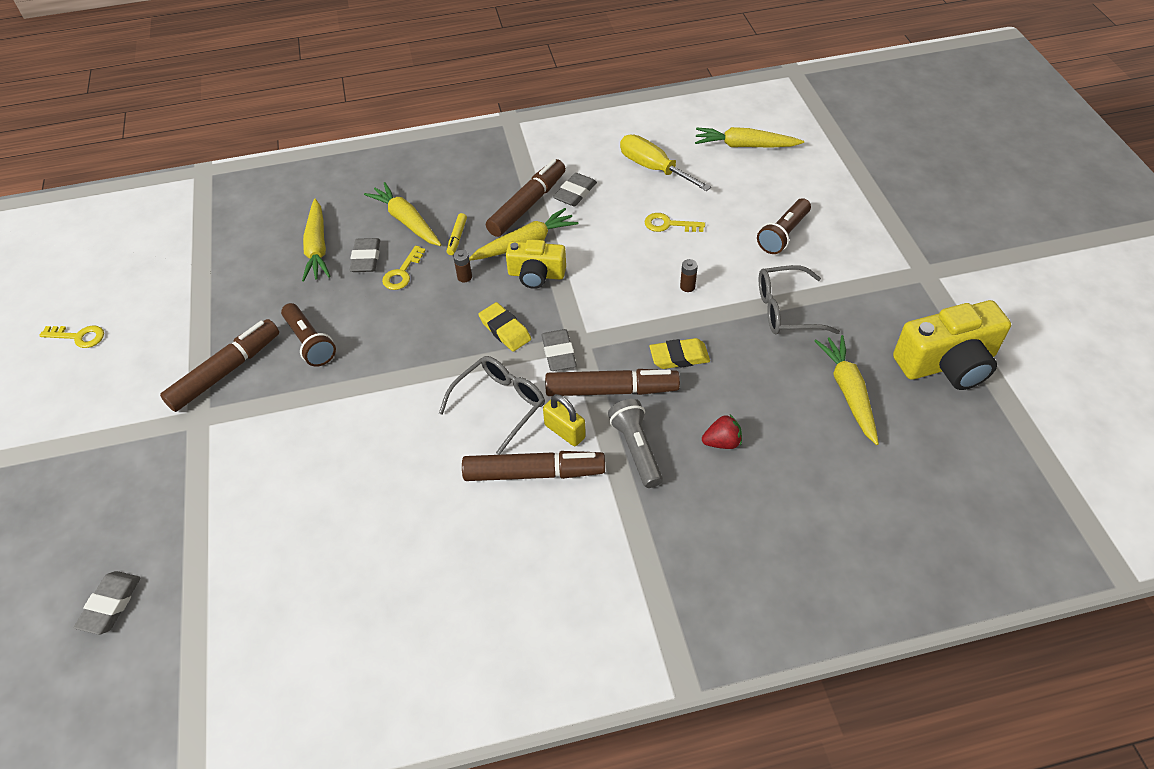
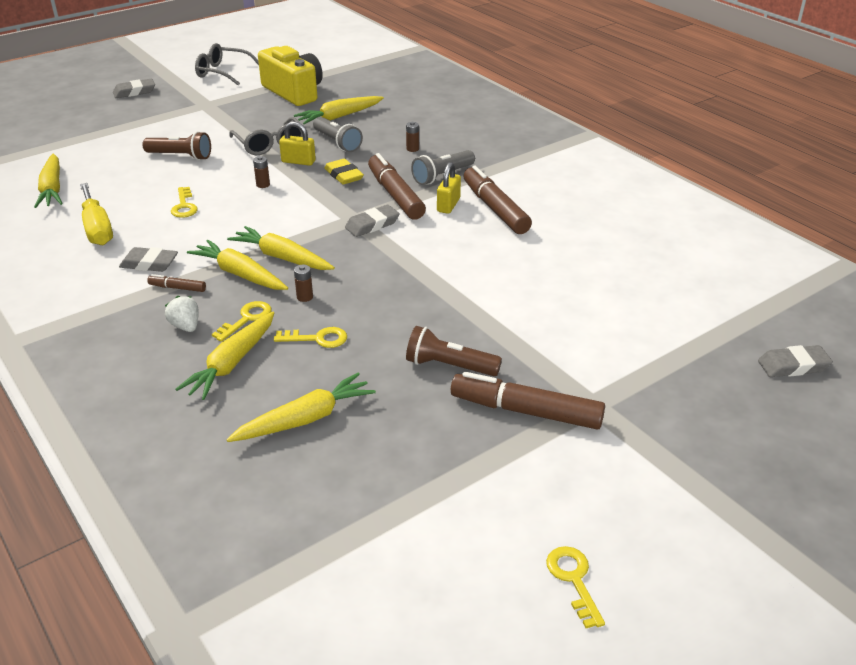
camera: 115 degrees left, 15 degrees down
(310, 342) = (449, 366): brown flashlight -> brown flashlight turned 105 degrees counterclockwise
(366, 258) = (307, 372): grey eraser -> grey eraser (134, 92)
(457, 237) = (247, 319): yellow marker -> yellow key
(470, 203) = (186, 326): none -> white strawberry
(500, 404) = (444, 238): grey glasses -> grey glasses (222, 72)
(505, 330) = (361, 256): yellow eraser -> none
(527, 205) = (177, 288): brown marker -> brown marker, size x0.46
(536, 274) = (282, 257): yellow camera -> yellow carrot
(653, 168) = (97, 228): yellow screwdriver -> yellow screwdriver turned 45 degrees counterclockwise
(722, 442) = (412, 149): red strawberry -> brown battery
(731, 325) = (298, 161): none -> yellow padlock
(769, 372) = (337, 142): none -> grey flashlight

